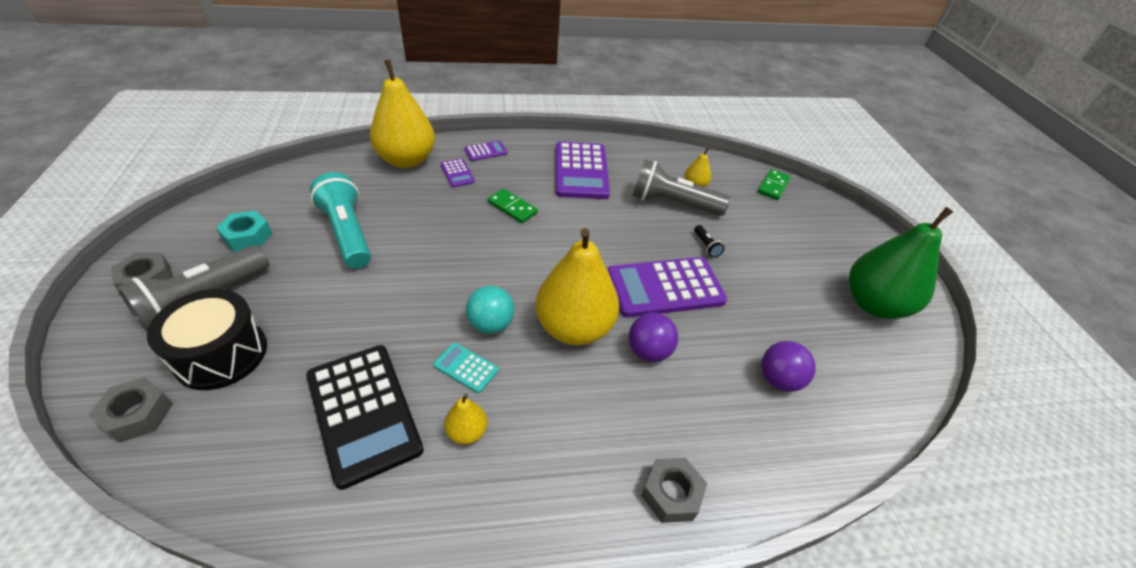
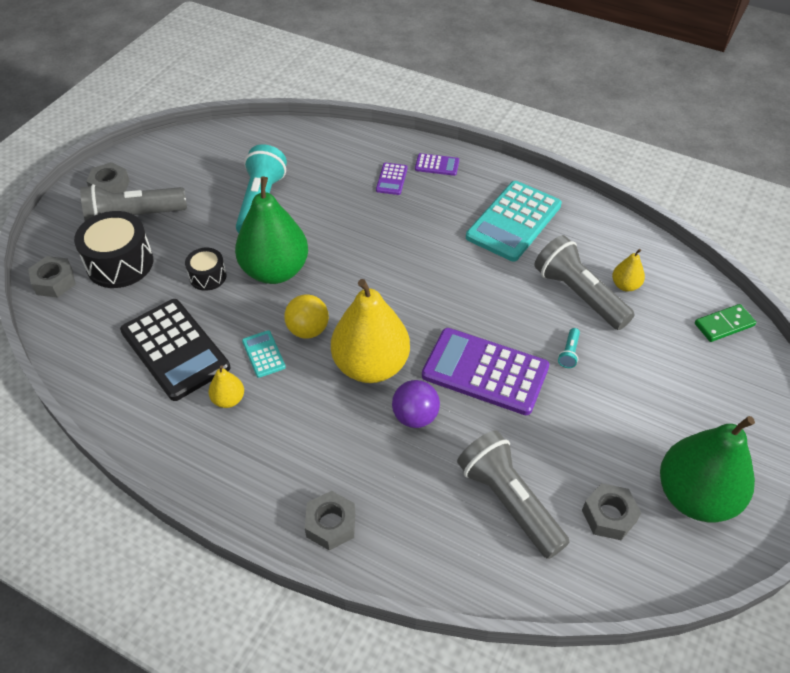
camera: 40 degrees right, 5 degrees up
(248, 237) = (191, 176): turquoise nut -> none
(343, 322) = (208, 276): none -> black drum
(363, 412) = (175, 349): black calculator -> black calculator turned 45 degrees counterclockwise
(406, 160) = (358, 149): yellow pear -> none
(413, 286) = (275, 271): none -> green pear
(490, 324) = (308, 330): turquoise ball -> yellow ball
(512, 207) = (412, 233): green domino -> none
(581, 171) = (514, 221): purple calculator -> turquoise calculator
(706, 246) = (569, 353): black flashlight -> turquoise flashlight
(778, 380) = (509, 502): purple ball -> grey flashlight
(845, 349) = (609, 516): none -> grey nut

